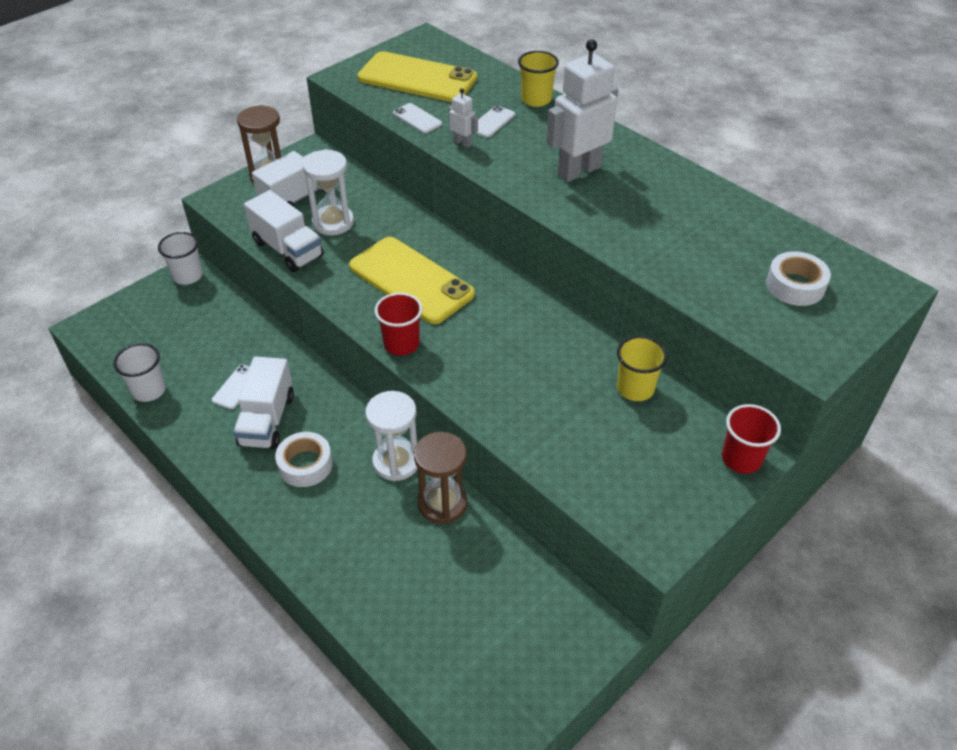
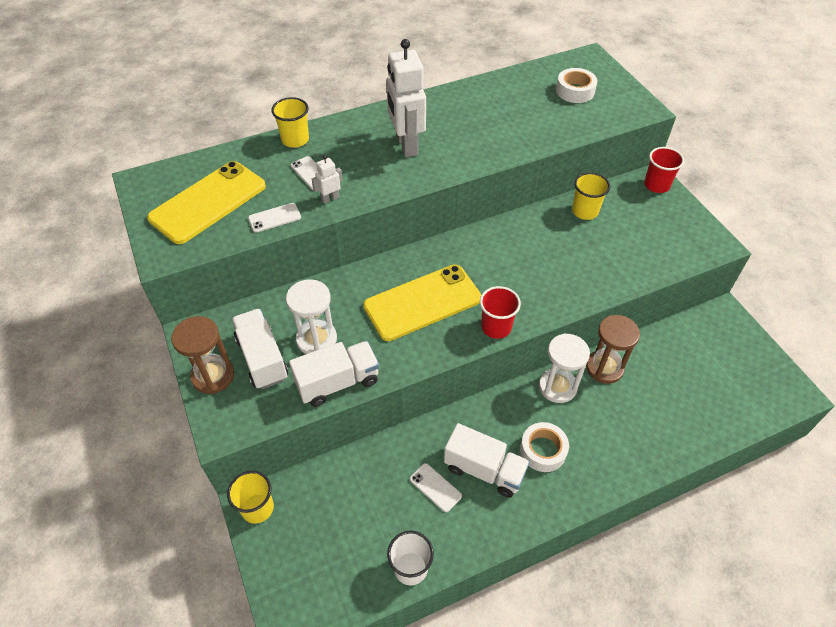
camera: 70 degrees left, 5 degrees up
(188, 276) = (257, 508): white cup -> yellow cup

